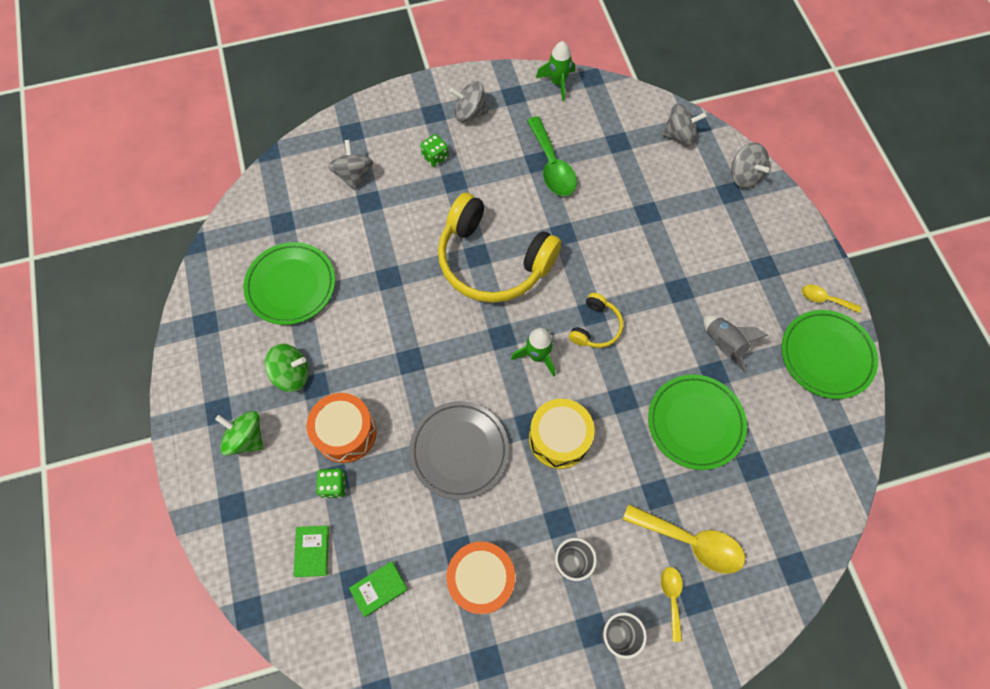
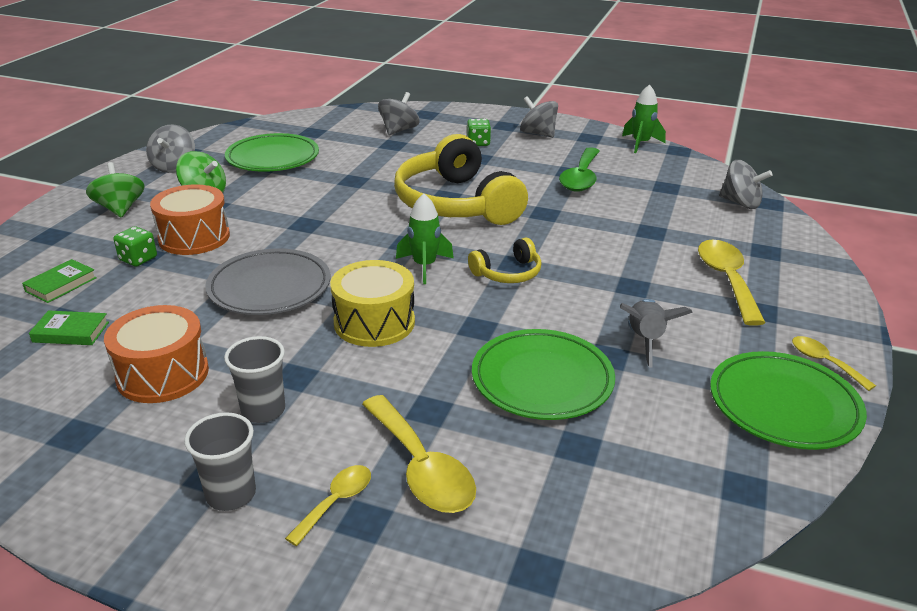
camera: 35 degrees right, 35 degrees down
(727, 244) = (726, 280): none -> yellow spoon
(744, 175) = (795, 247): grey spinning top -> grey spinning top (174, 167)

